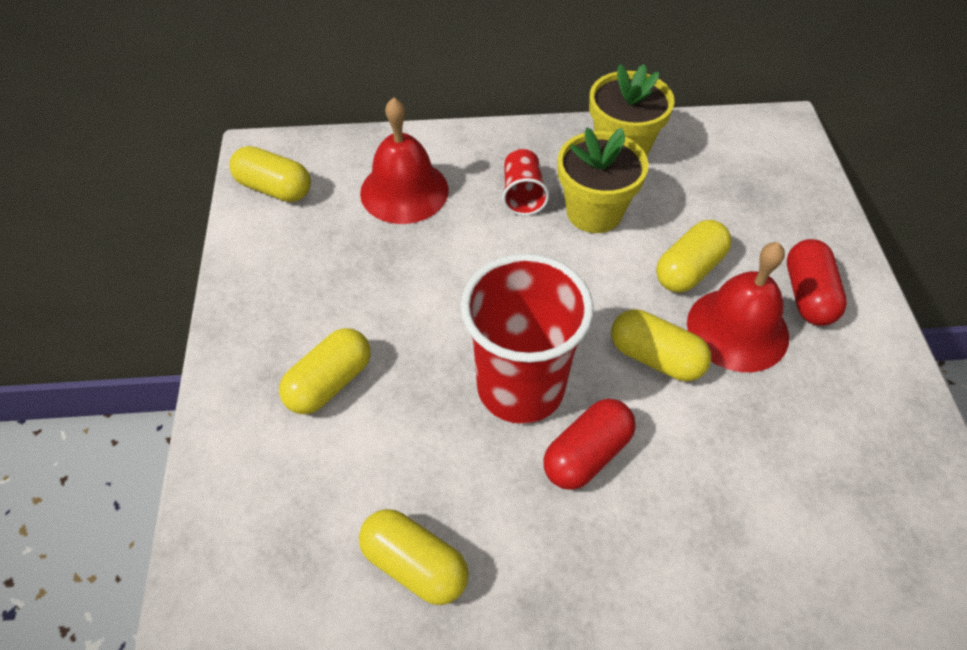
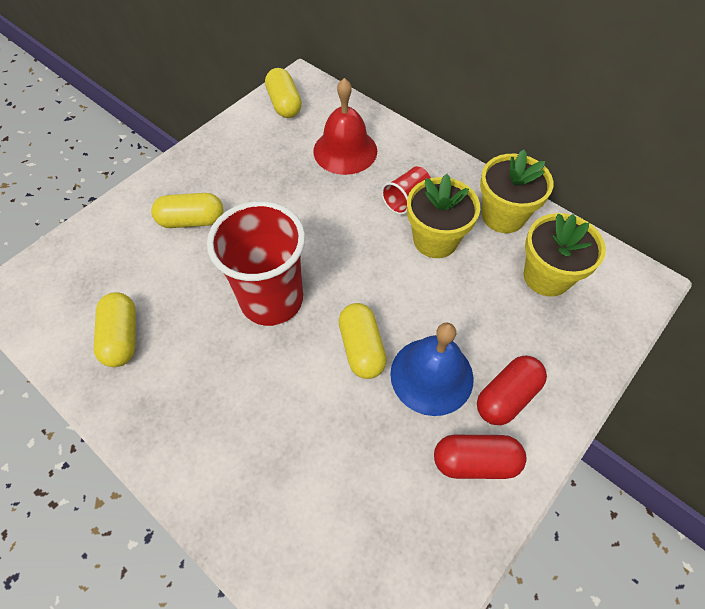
camera: 45 degrees right, 5 degrees up
(587, 454) = (259, 363): red capsule -> red capsule (475, 461)
(689, 269) = (449, 317): yellow capsule -> none
(716, 174) = (546, 276): none -> yellow flower pot
(737, 329) = (431, 375): red bell -> blue bell

